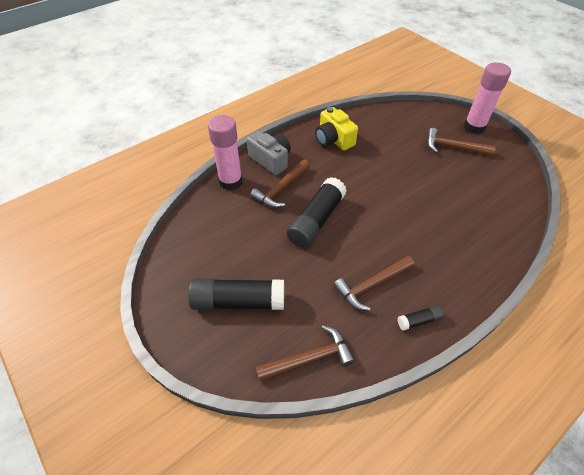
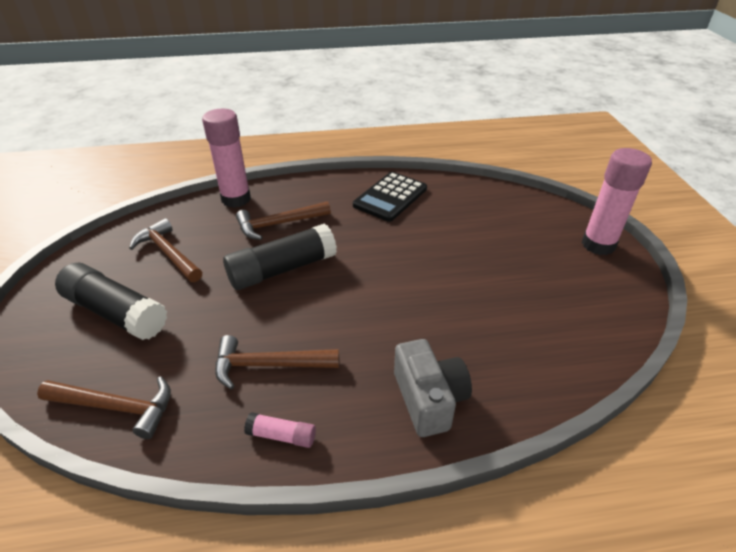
camera: 30 degrees right, 10 degrees down
(271, 160) = (299, 193): grey camera -> grey camera (429, 399)
(333, 139) = (390, 197): yellow camera -> black calculator
(419, 320) = (282, 435): black glue stick -> pink glue stick
(453, 147) = (542, 257): brown hammer -> brown hammer (168, 253)

